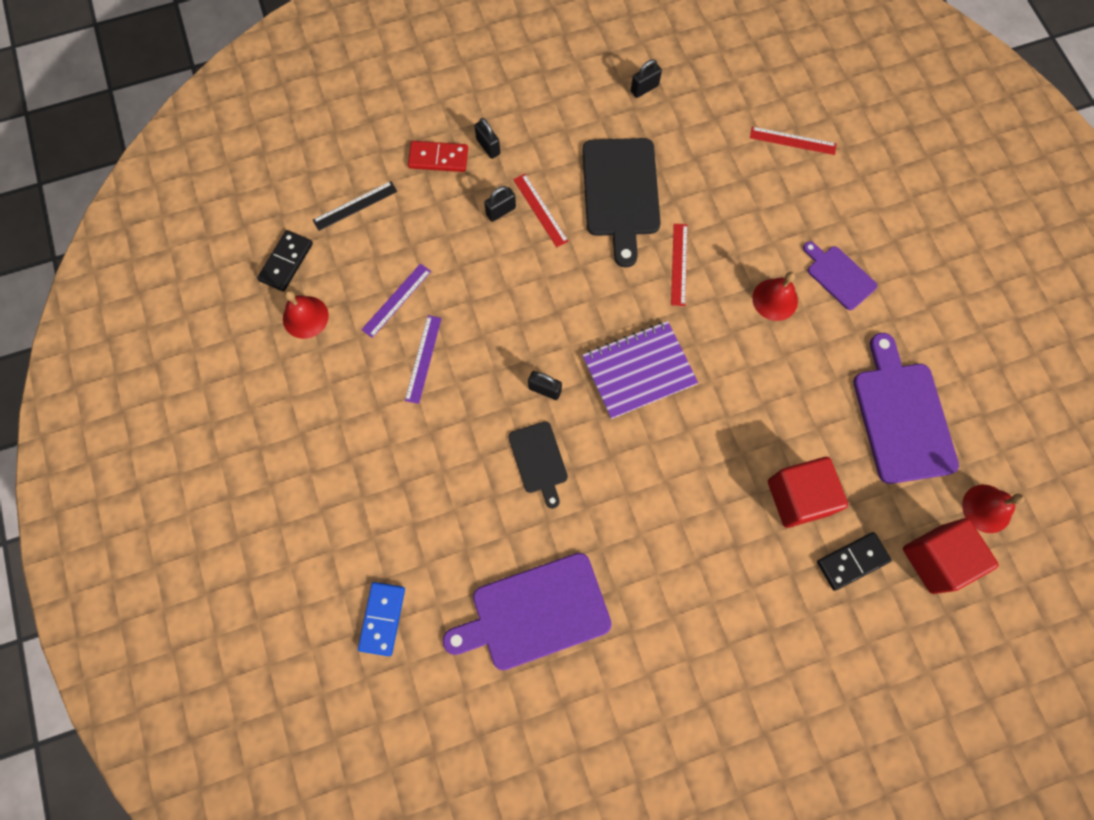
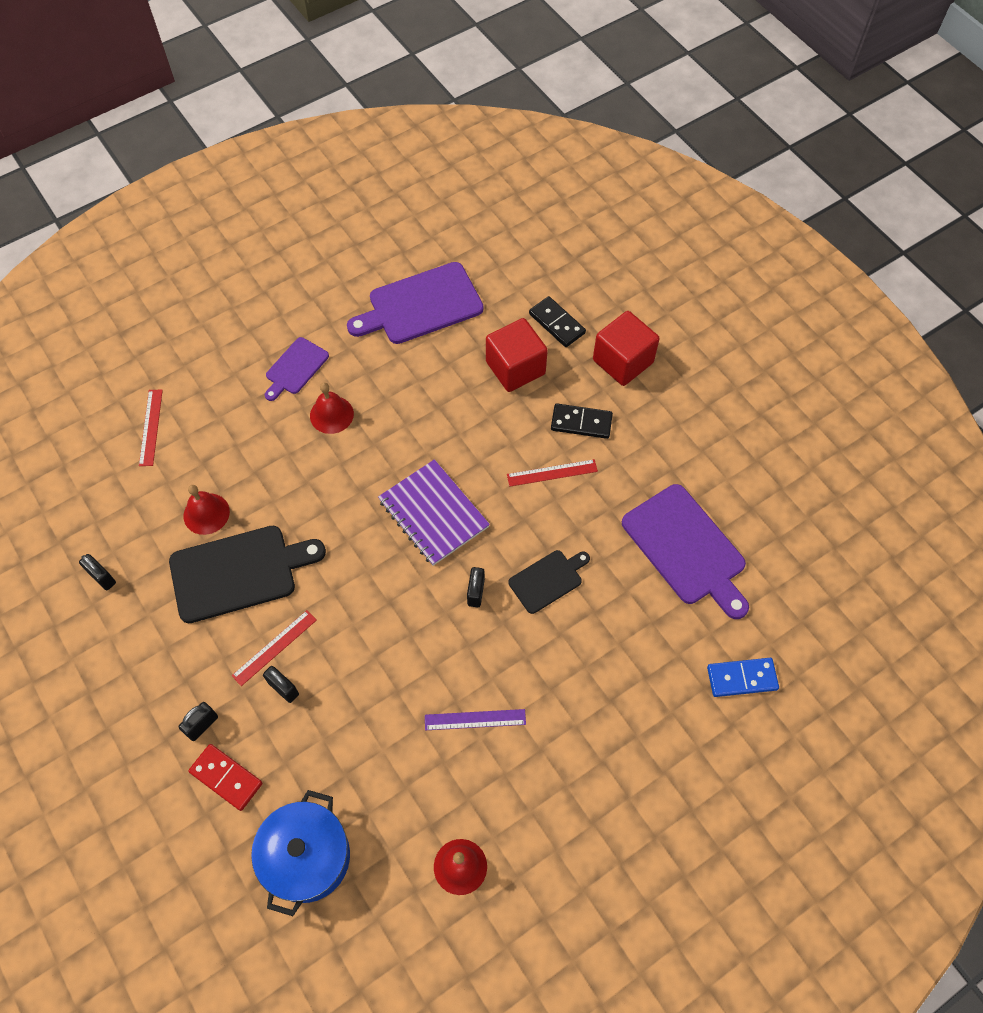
camera: 105 degrees left, 10 degrees down
(286, 262) = (397, 916): black domino -> black domino (581, 423)
(355, 206) = (307, 857): black ruler -> blue pot
(396, 300) = (415, 769): purple ruler -> none
(438, 158) = (226, 778): red domino -> red domino turned 45 degrees counterclockwise
(679, 264) = (311, 501): red ruler -> red ruler (552, 473)
(936, 559) = (535, 269): red cube -> red cube (623, 361)
(986, 508) = (483, 242): red bell -> red bell (206, 513)

